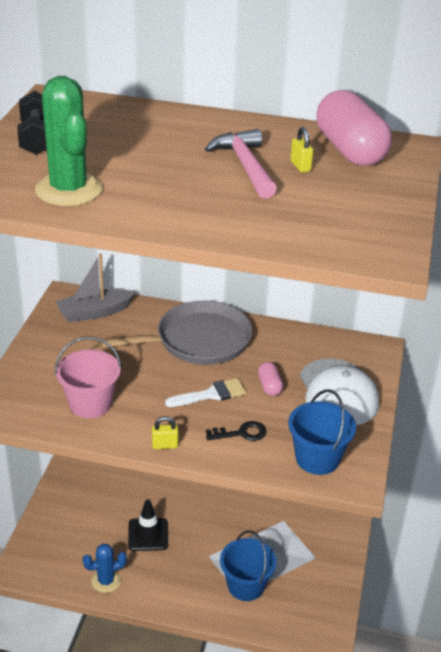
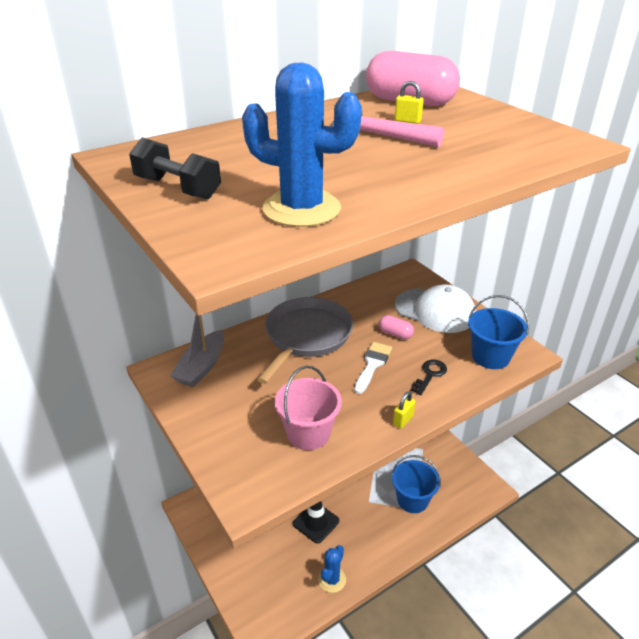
camera: 45 degrees left, 0 degrees up
(69, 190) = (301, 209): green cactus -> blue cactus

